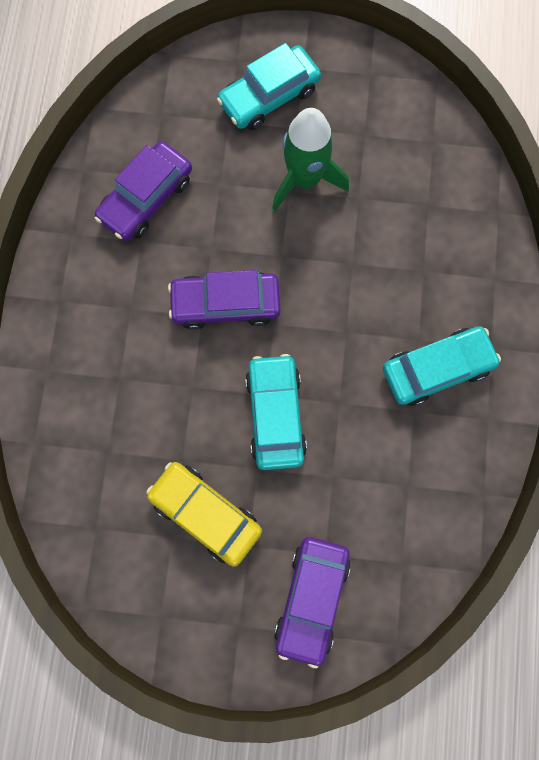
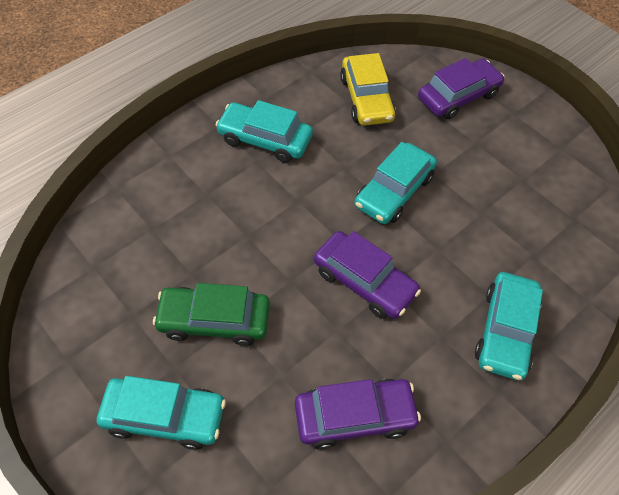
camera: 140 degrees left, 20 degrees down
(85, 355) = (505, 331): none -> turquoise car
(206, 513) = (489, 175): yellow car -> yellow car (366, 98)
(304, 179) = (214, 320): green rocket -> green car

